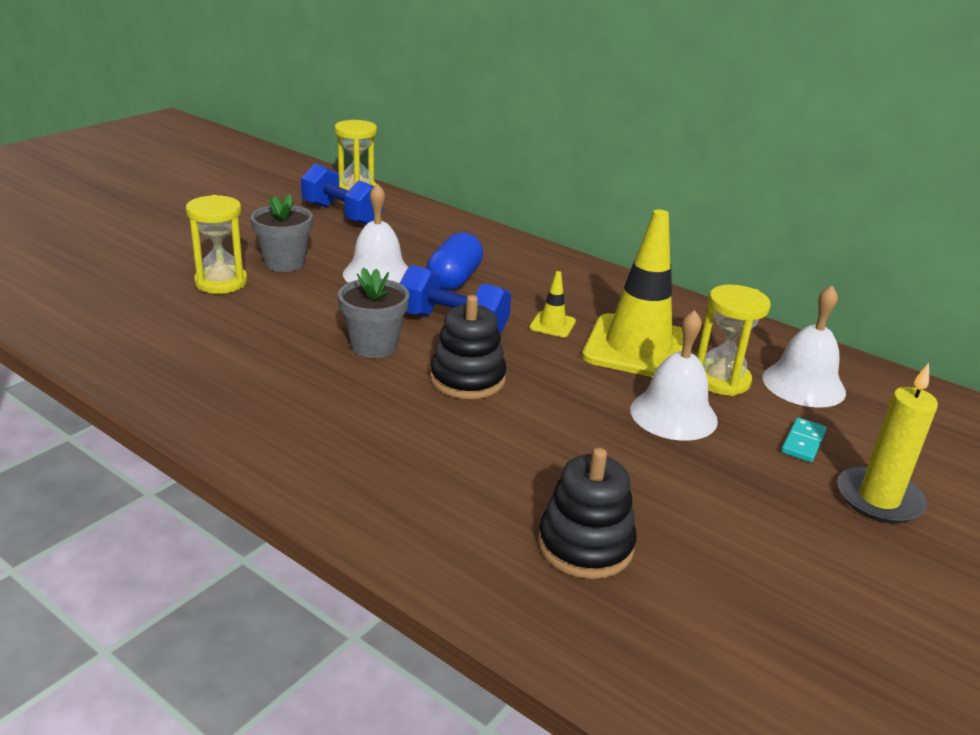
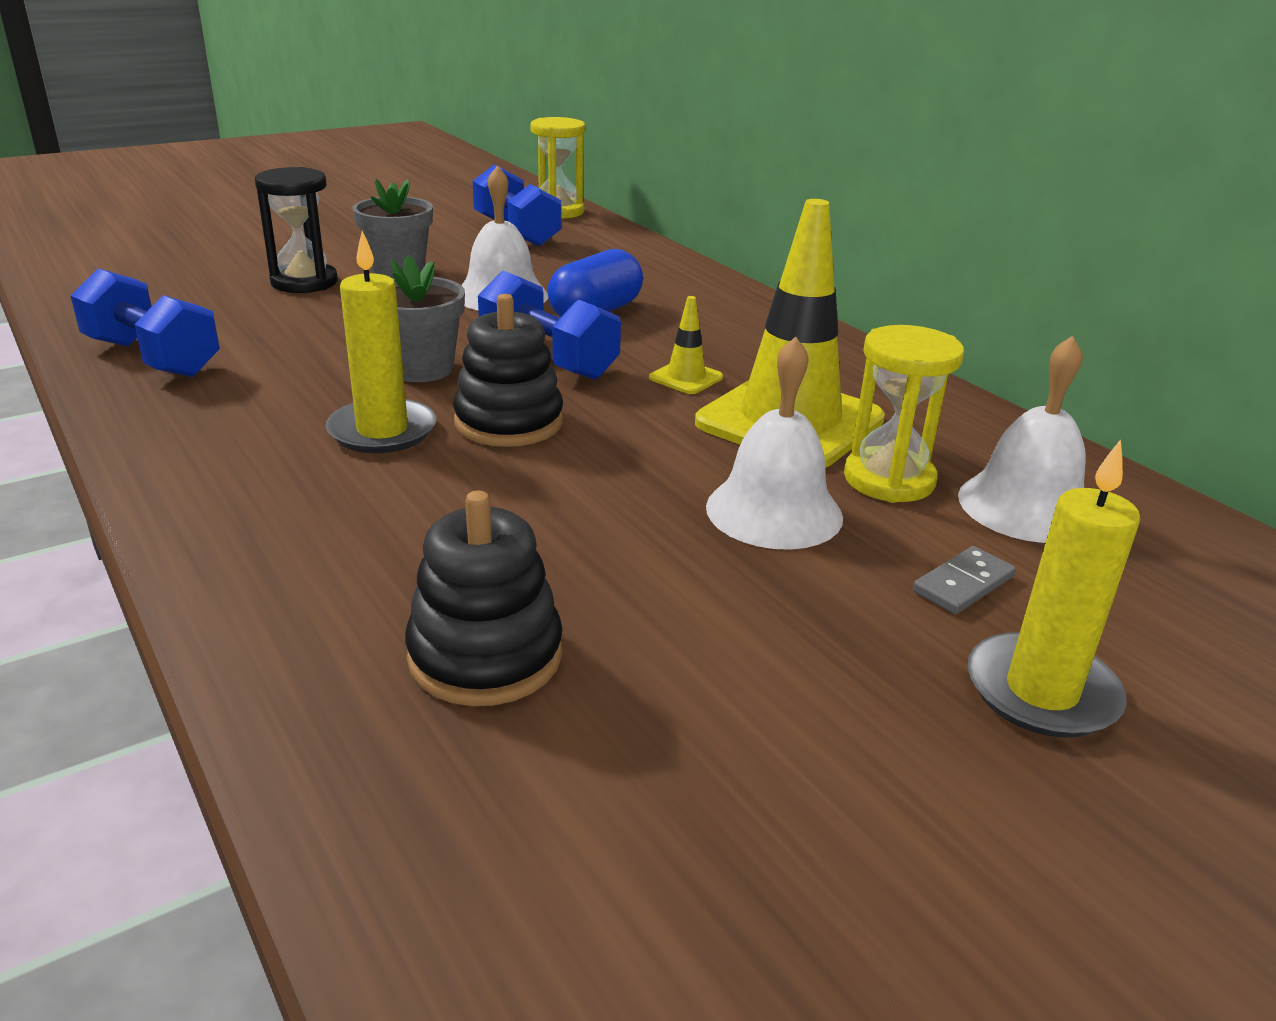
camera: 20 degrees right, 0 degrees up
(167, 368) = (153, 358): none -> blue dumbbell
(221, 282) = (304, 282): yellow hourglass -> black hourglass
(390, 401) = (382, 431): none -> yellow candle
(803, 442) = (963, 584): turquoise domino -> grey domino

